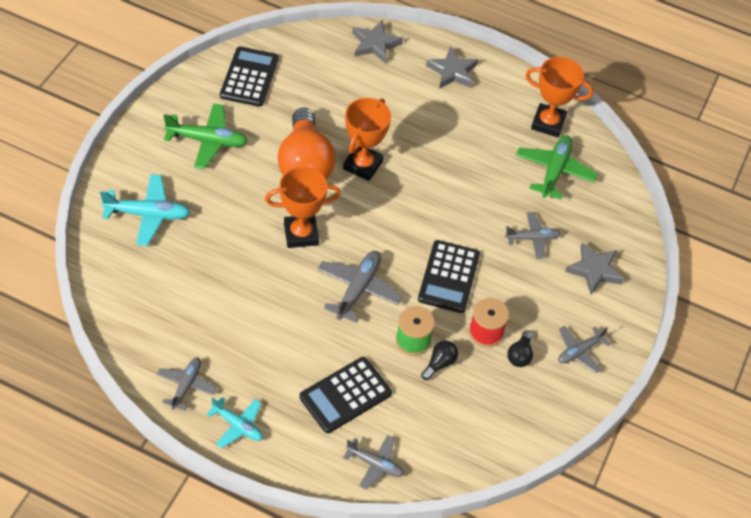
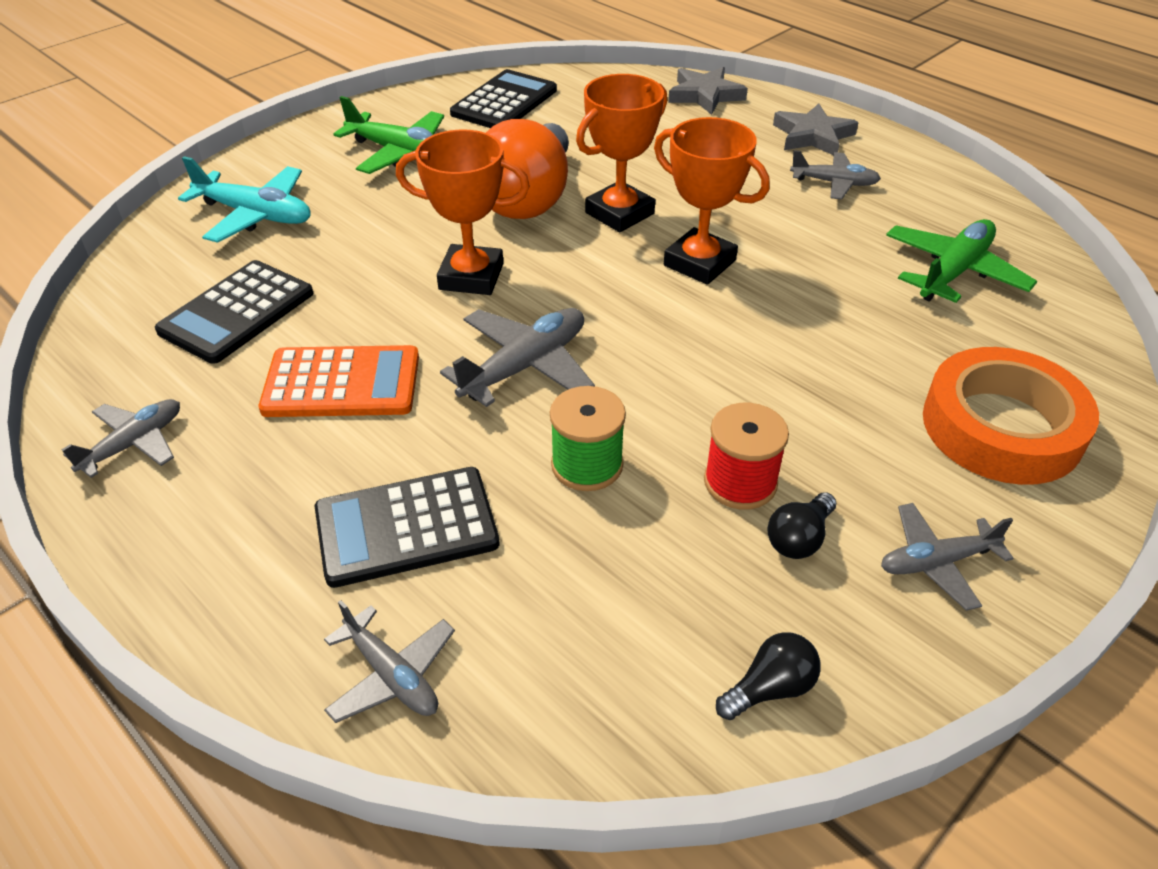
camera: 25 degrees right, 10 degrees down
(237, 425) = (172, 530): turquoise plane -> none
(270, 323) = (342, 383): none -> orange calculator
(439, 364) = (621, 516): black light bulb -> black light bulb (770, 688)
(449, 277) = (701, 381): black calculator -> black calculator (237, 312)
(532, 238) = (885, 355): grey plane -> grey plane (834, 183)
(548, 123) = (957, 213): orange trophy -> orange trophy (699, 263)
(594, 270) = (1001, 427): grey star -> orange tape

